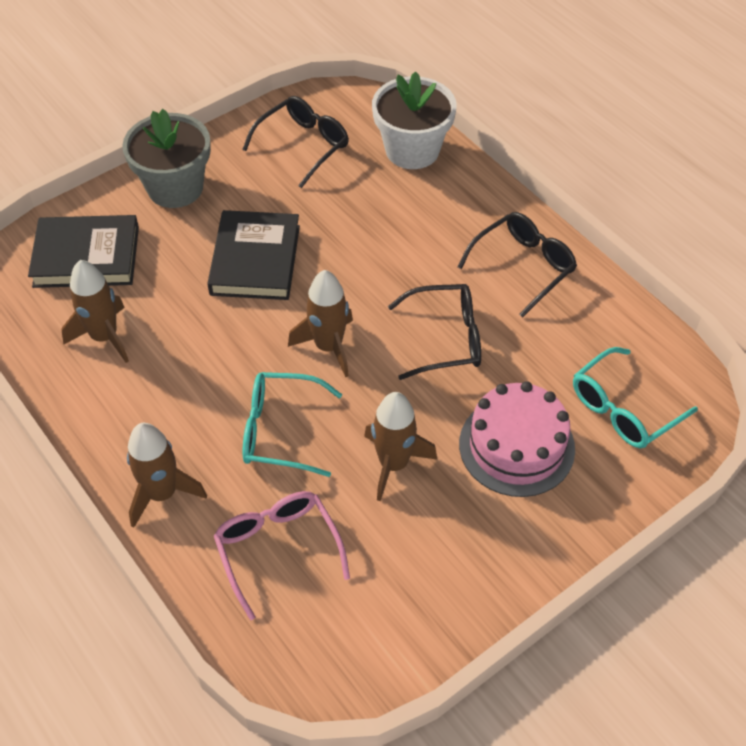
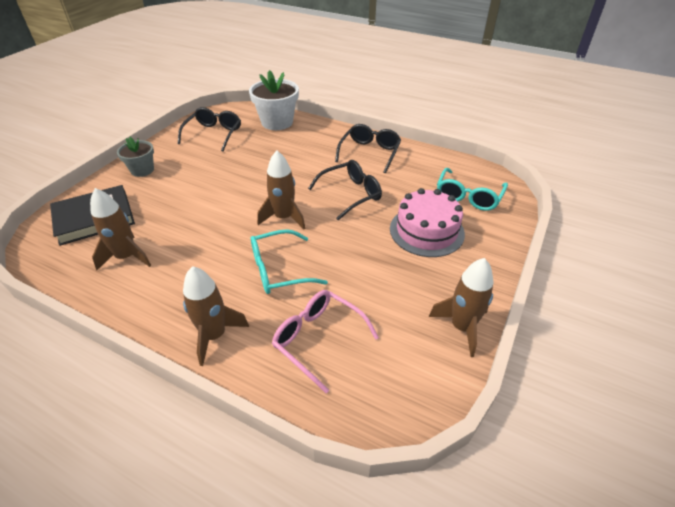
camera: 25 degrees left, 10 degrees down
(175, 188) = (142, 170): grey flower pot -> grey flower pot, size x0.61
(255, 260) = (213, 190): black book -> none
(393, 464) = (362, 263): brown rocket -> brown rocket (461, 327)

